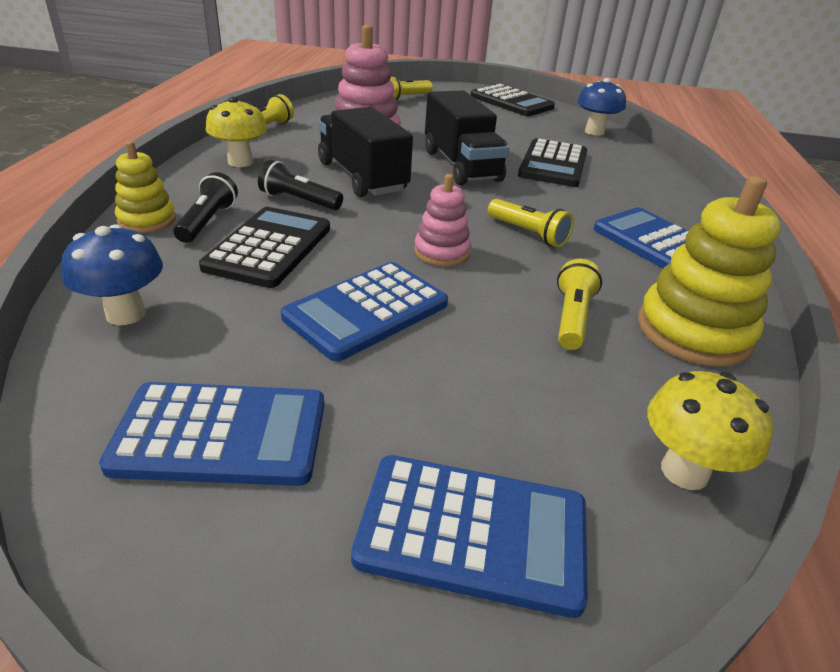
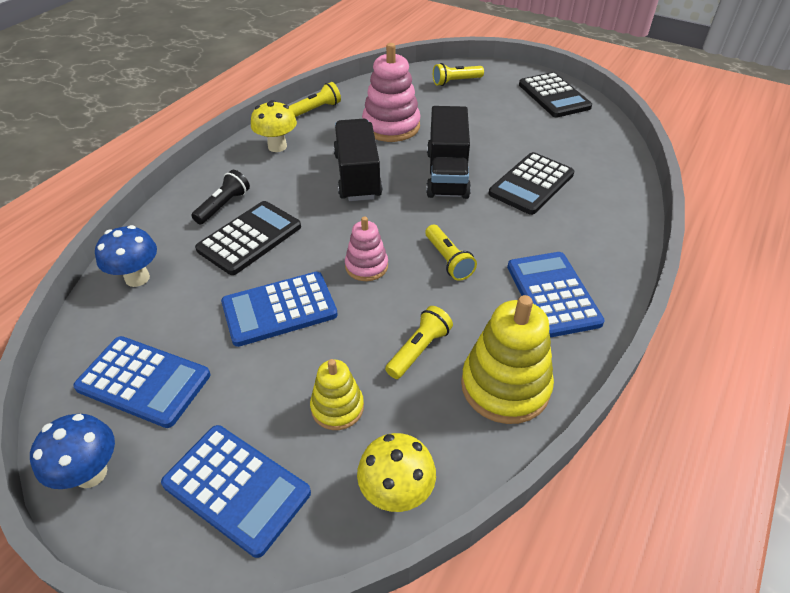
camera: 25 degrees right, 10 degrees up
(147, 220) = (187, 197): yellow stacking toy -> yellow stacking toy (337, 407)
(298, 201) = (295, 194): black flashlight -> none
(594, 132) = (607, 146): blue mushroom -> blue mushroom (91, 473)

